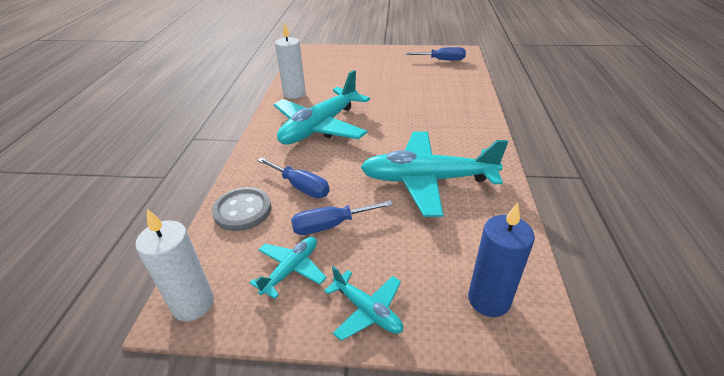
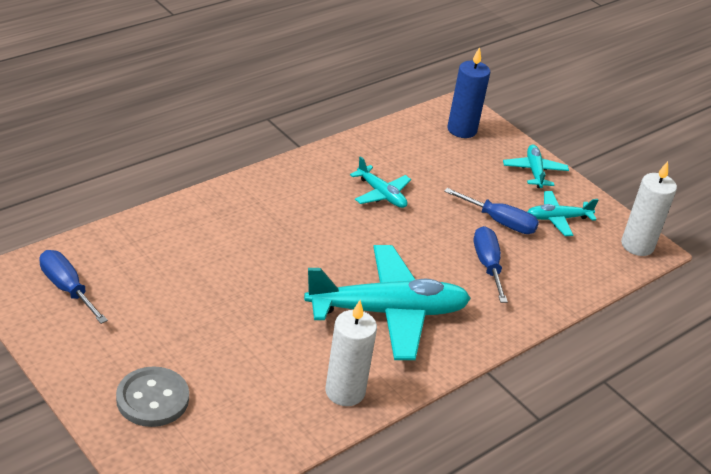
camera: 140 degrees left, 0 degrees up
(242, 210) = (556, 281): grey button -> grey button (152, 399)
(427, 180) = (381, 194): turquoise plane -> turquoise plane, size x0.48

